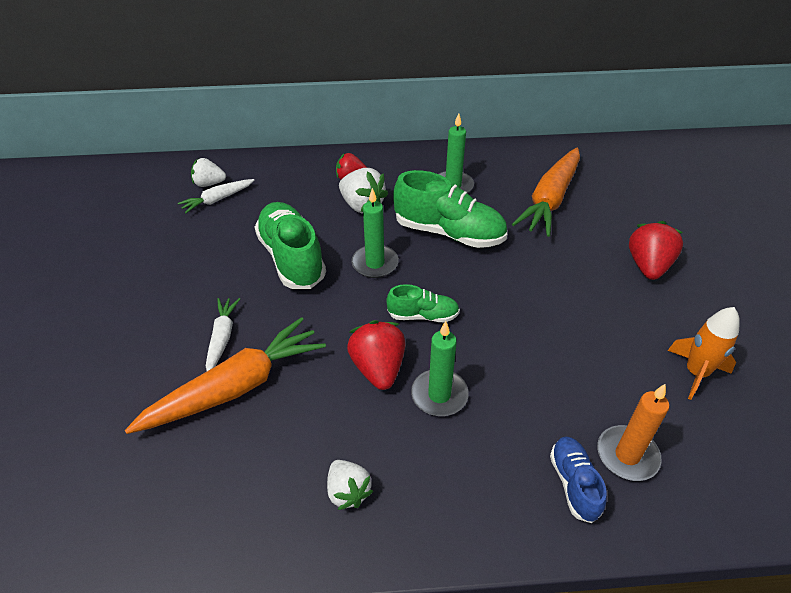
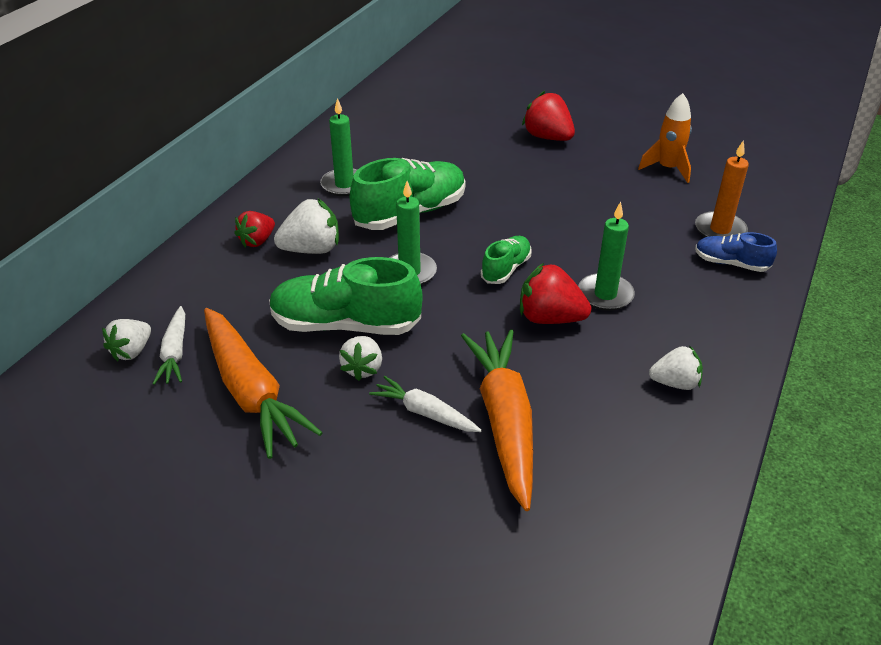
camera: 60 degrees left, 5 degrees down
(251, 286) = (363, 368): none -> white strawberry
(550, 200) = (423, 144): orange carrot -> orange carrot (251, 391)

